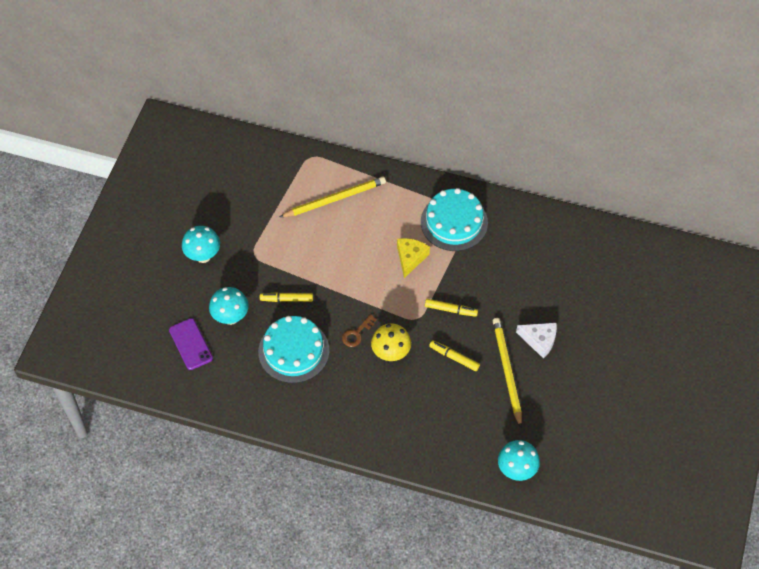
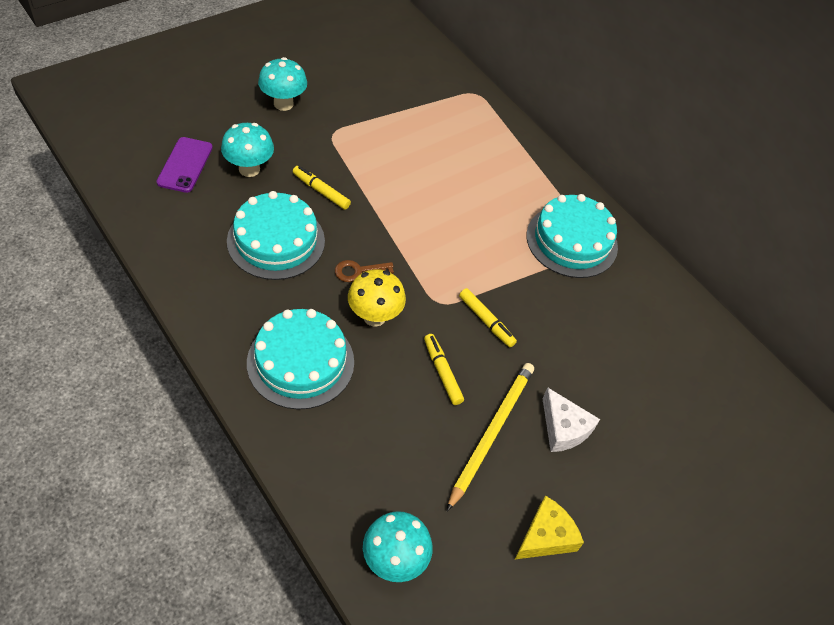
camera: 30 degrees right, 5 degrees down
(335, 199) = (463, 141): yellow pencil -> none
(377, 409) = (300, 362): none -> turquoise cake
(410, 258) = (490, 241): yellow cheese -> yellow cheese (546, 536)

